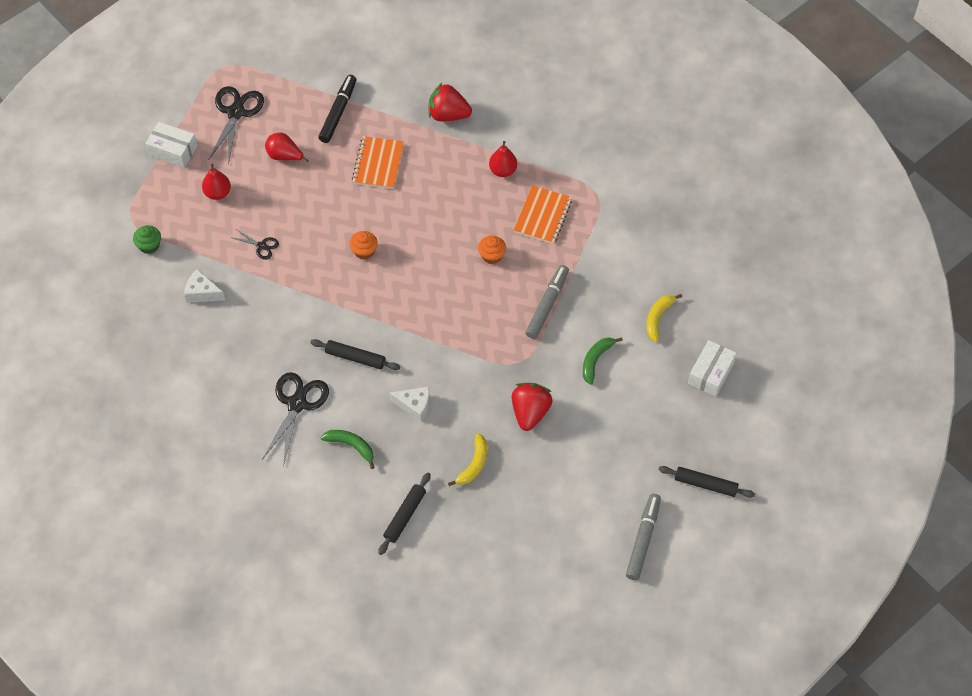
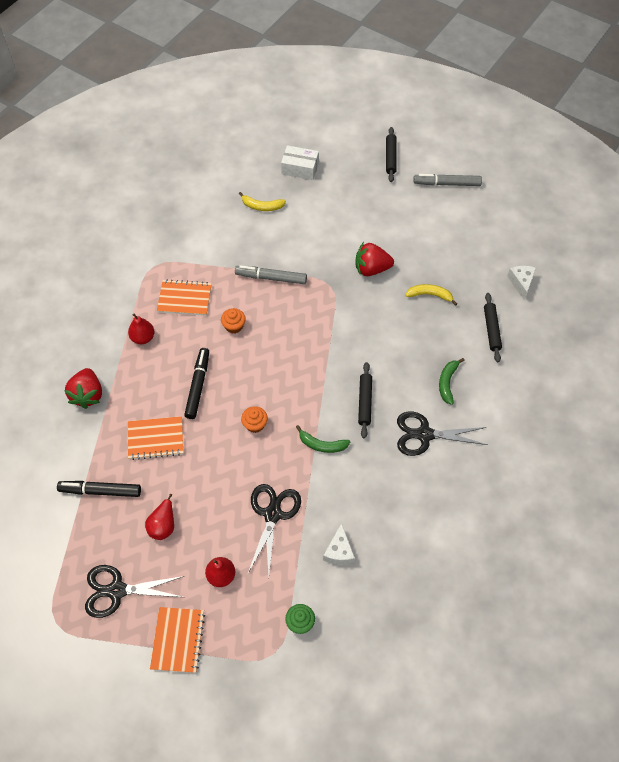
camera: 105 degrees left, 0 degrees up
(173, 150) = (178, 640): white box -> orange notebook
(262, 246) = (272, 514): black scissors -> black scissors, size x1.96
(404, 516) = (491, 330): black rolling pin -> black rolling pin turned 75 degrees clockwise
(414, 405) = (394, 347): white cheese -> white cheese (521, 283)
(427, 209) = (198, 386): none -> black marker
(595, 360) = (312, 237): green banana -> green banana (322, 445)

